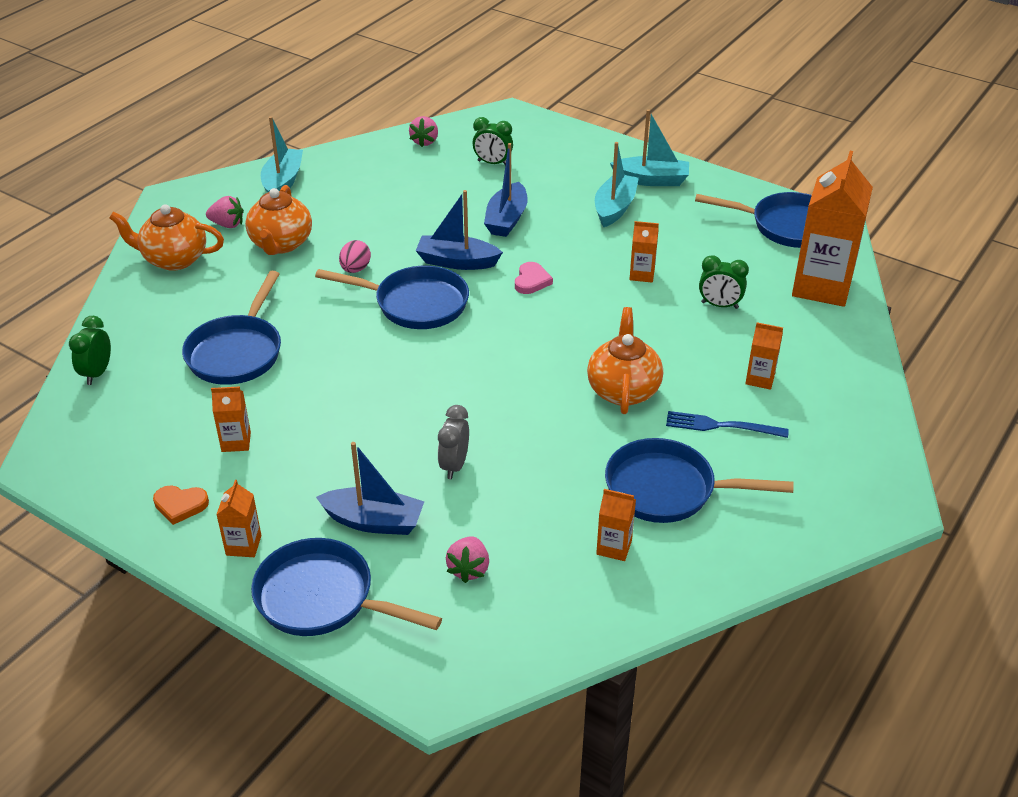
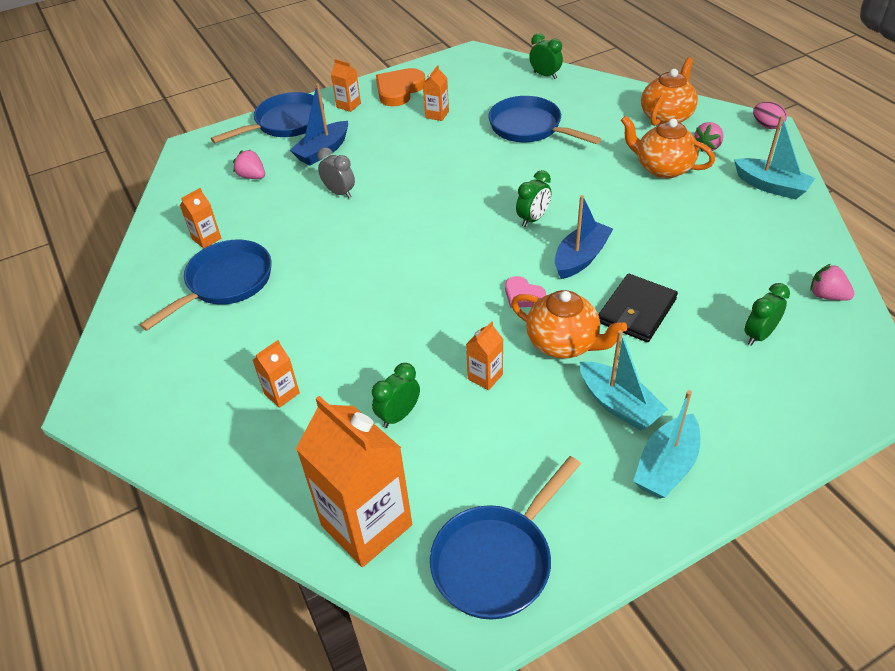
camera: 120 degrees right, 5 degrees up
(180, 505) = (399, 90): orange heart -> orange heart, size x1.74
(355, 269) = (602, 198): pink egg -> pink egg (766, 126)
(415, 304) = (533, 219): blue pan -> green clock
(506, 219) = (636, 311): blue boat -> black wallet
(623, 390) = (341, 300): orange teapot -> orange teapot (563, 343)
(721, 426) = (254, 340): blue fork -> none

